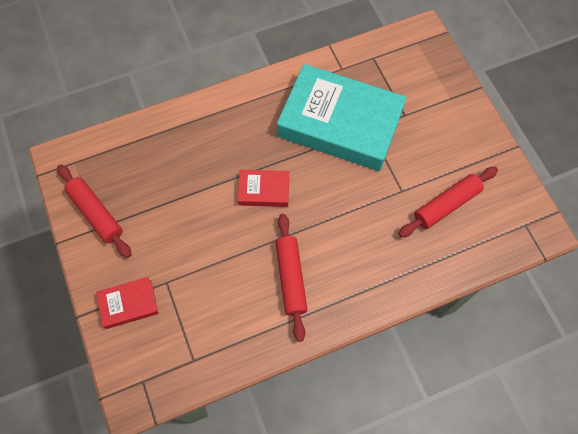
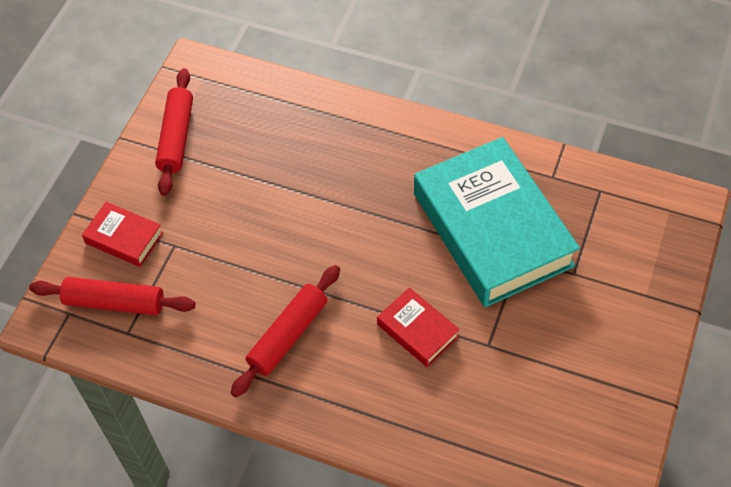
camera: 45 degrees right, 10 degrees down
(264, 190) = (347, 234): red book -> red book (417, 330)
(446, 205) = (522, 397): red rolling pin -> red rolling pin (115, 302)

